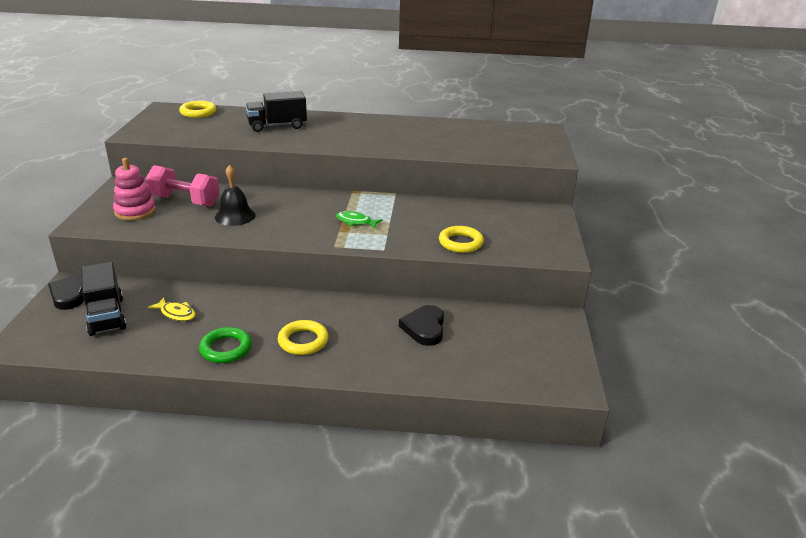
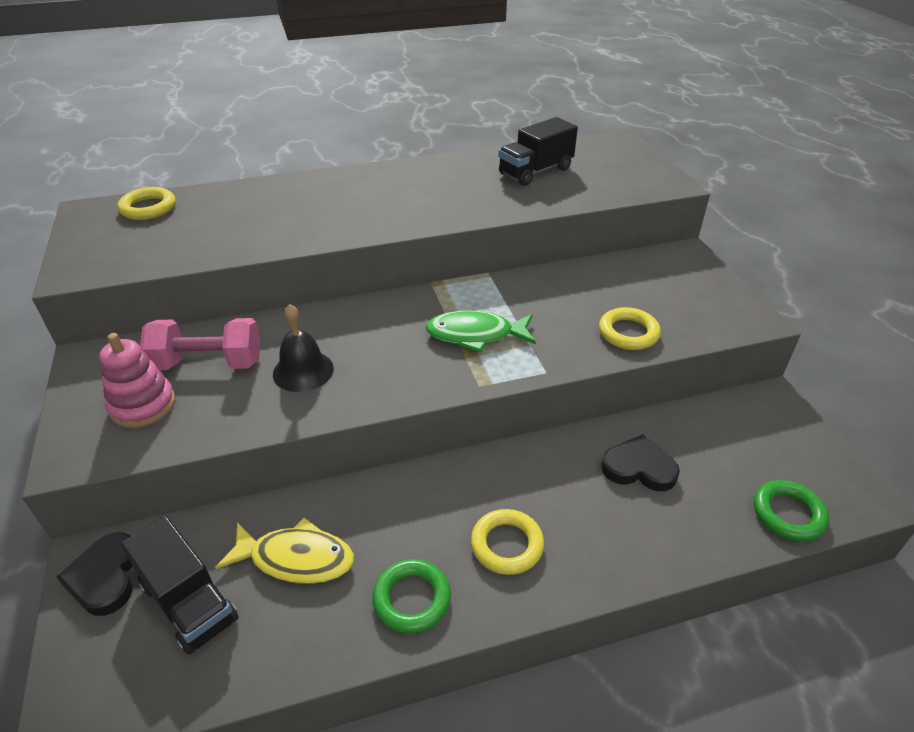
camera: 20 degrees left, 10 degrees up
(176, 313) = (296, 559): yellow fish -> yellow fish, size x1.64
(277, 126) = (285, 208): black truck -> black truck (535, 171)
(356, 222) = (475, 335): green fish -> green fish, size x1.64
(424, 328) = (639, 468): black heart -> black heart turned 120 degrees clockwise
(508, 378) = (788, 514): none -> green ring

